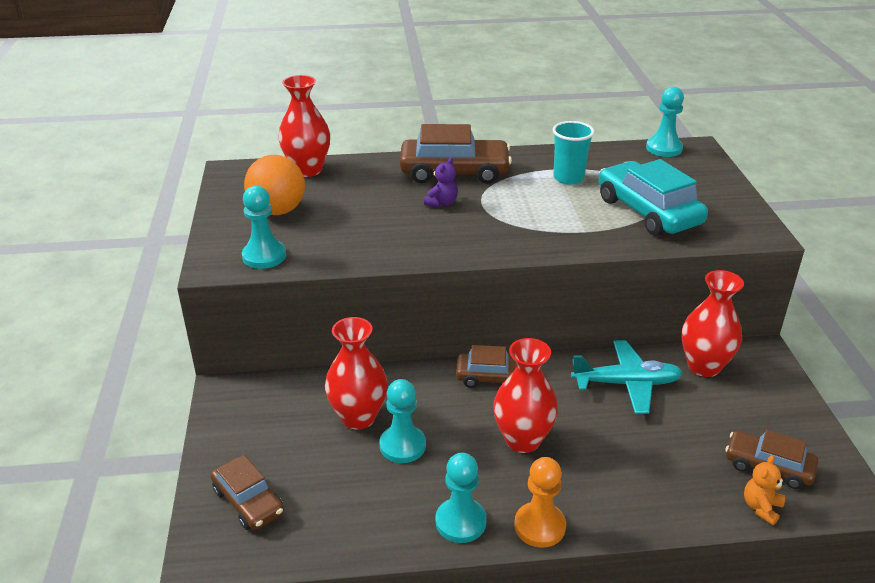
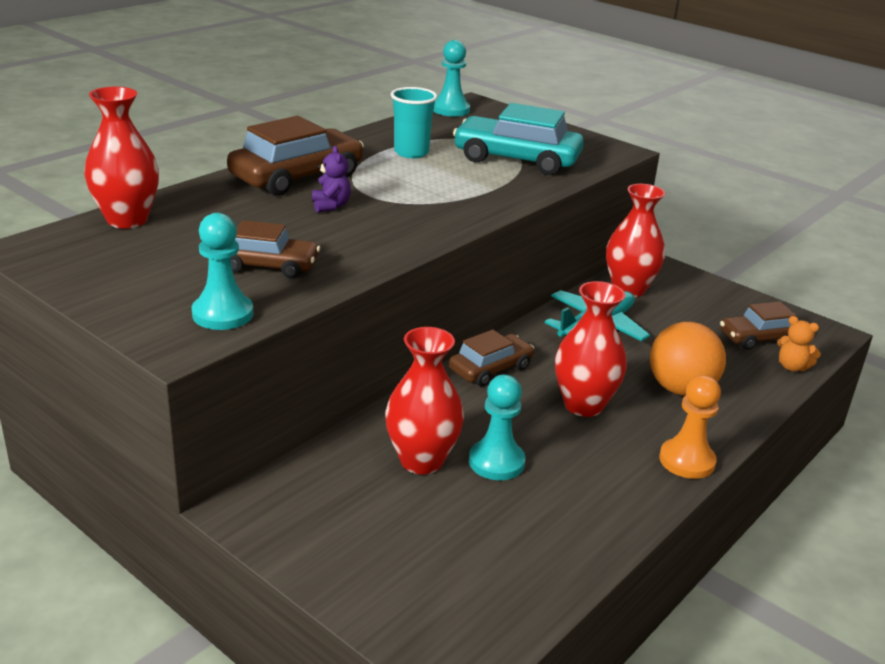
camera: 45 degrees left, 5 degrees down
(248, 501) = (427, 592): brown car -> brown car (268, 265)
(278, 211) = (161, 268): orange ball -> orange ball (680, 389)
(460, 522) = (629, 493): turquoise pawn -> none
(761, 507) = (792, 367): orange teddy bear -> orange teddy bear turned 45 degrees counterclockwise

